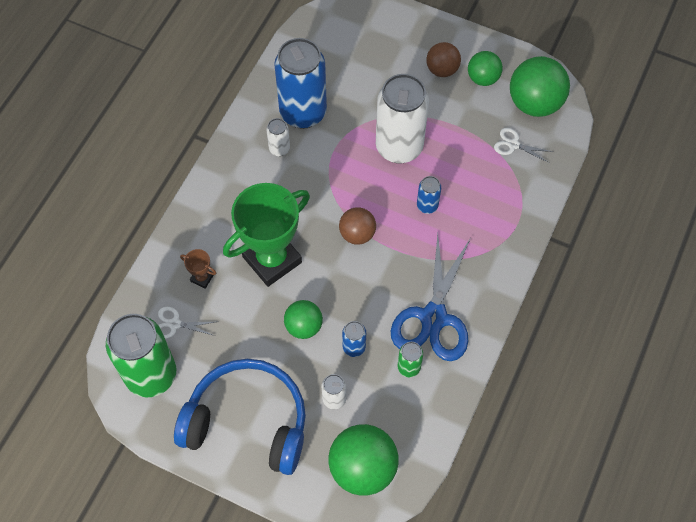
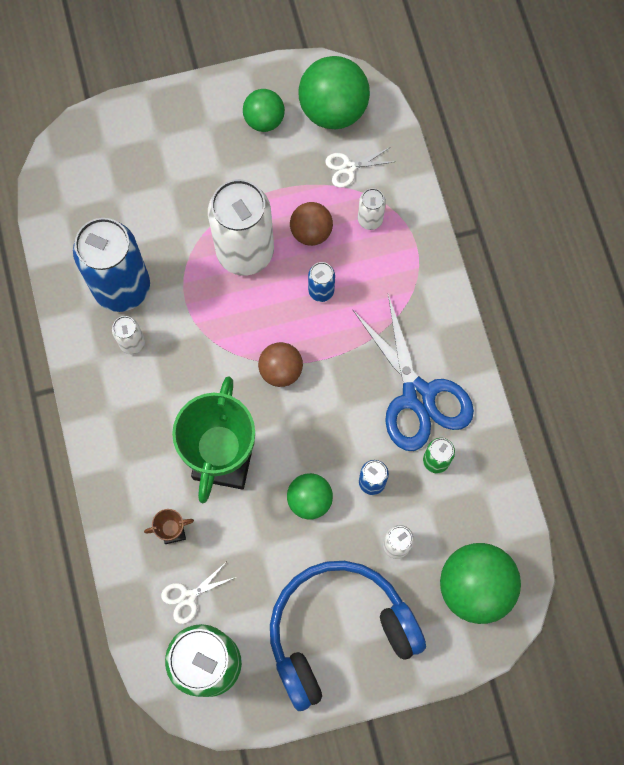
camera: 40 degrees left, 10 degrees up
(442, 70) = (218, 140): brown ball -> brown ball (311, 232)
(499, 186) = (370, 219): none -> white can

